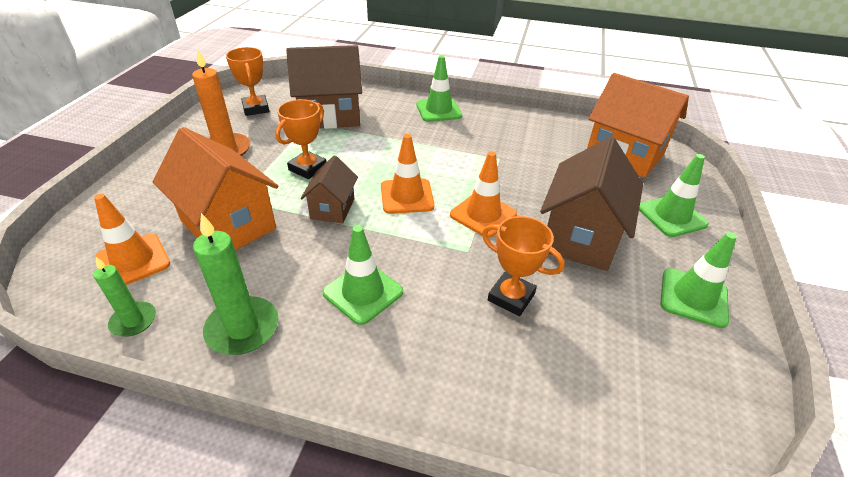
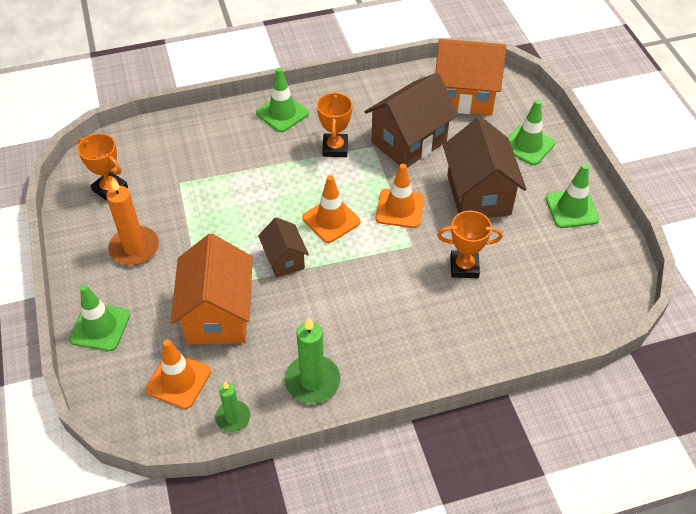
camera: 30 degrees left, 10 degrees up
(228, 225) = (218, 315): orange house -> orange house turned 75 degrees clockwise
(307, 168) = (227, 232): orange trophy -> orange trophy (335, 148)
(330, 116) = (190, 165): brown house -> brown house (408, 142)
(363, 292) = (367, 314): green traffic cone -> green traffic cone (100, 327)

